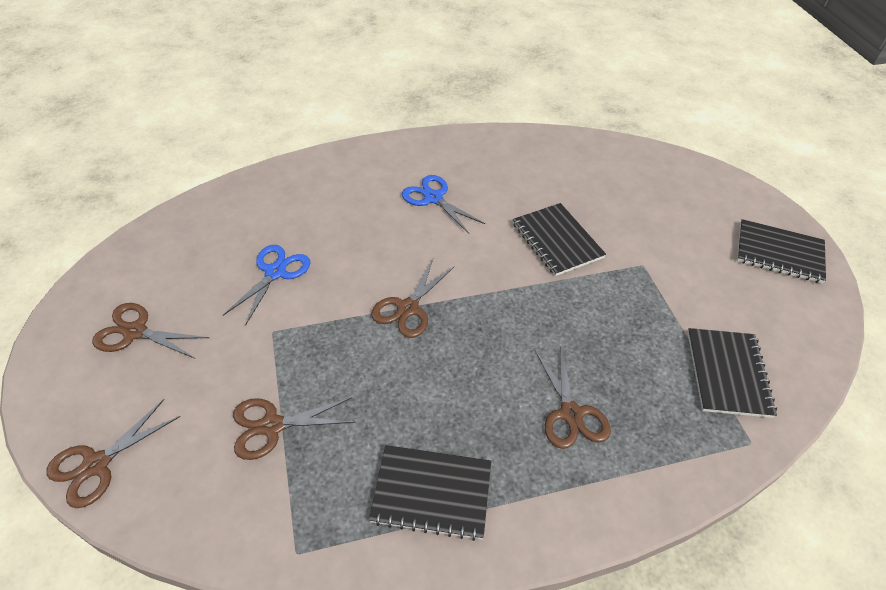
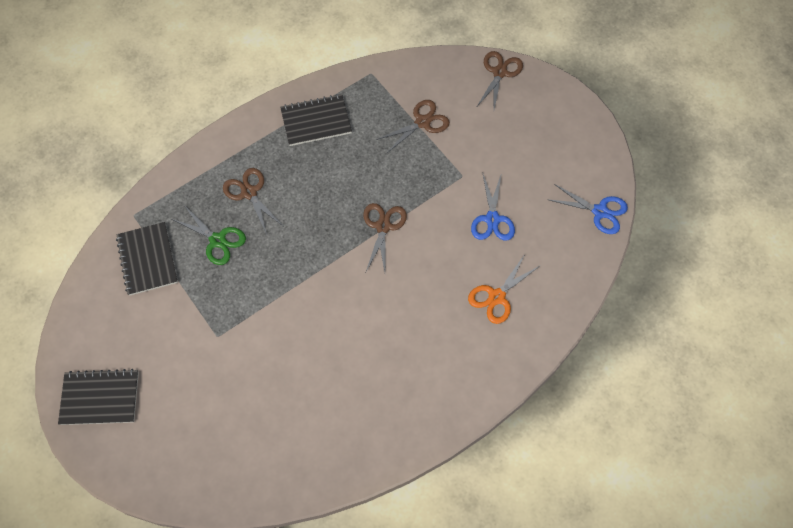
camera: 160 degrees right, 15 degrees up
(135, 332) = (547, 144): brown scissors -> none
(327, 205) = (496, 297): none -> orange scissors
(433, 198) = (414, 342): blue scissors -> blue scissors (600, 211)
(557, 240) = (293, 335): black notebook -> none
(628, 365) = (217, 240): none -> green scissors

